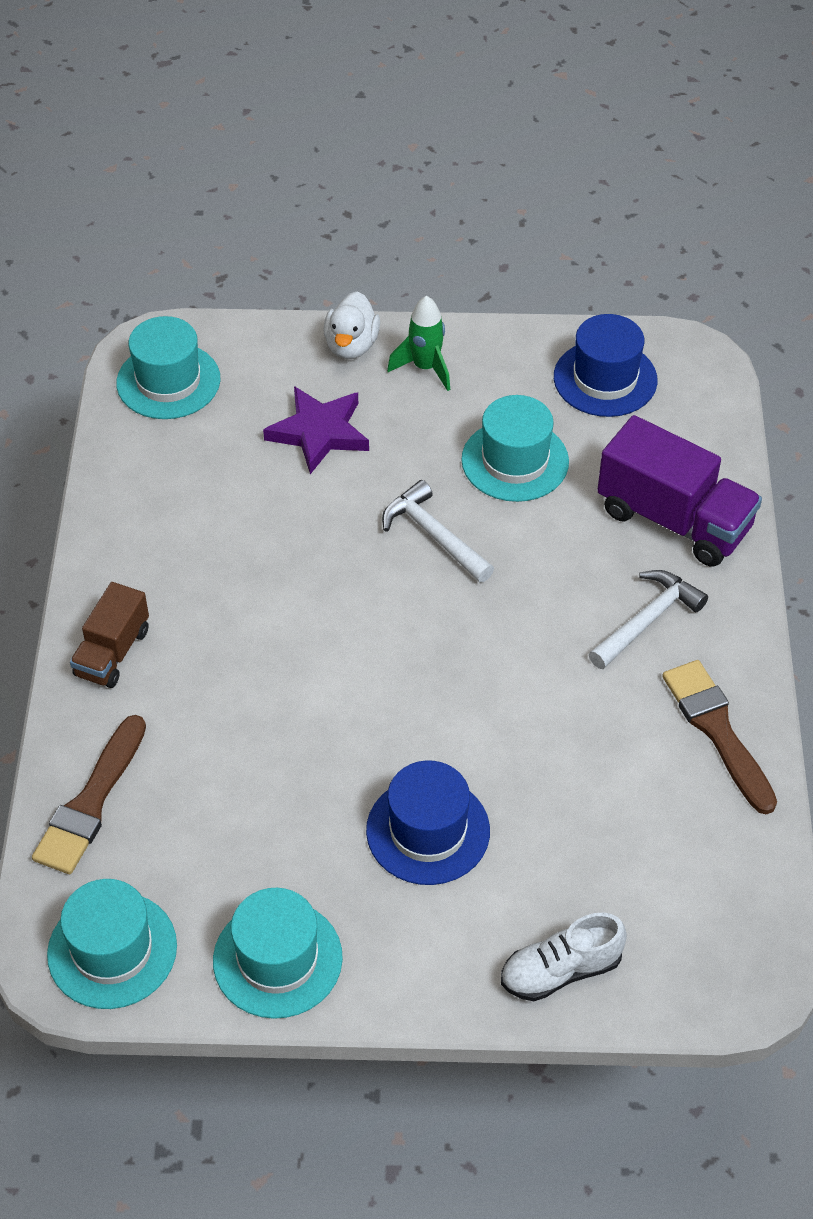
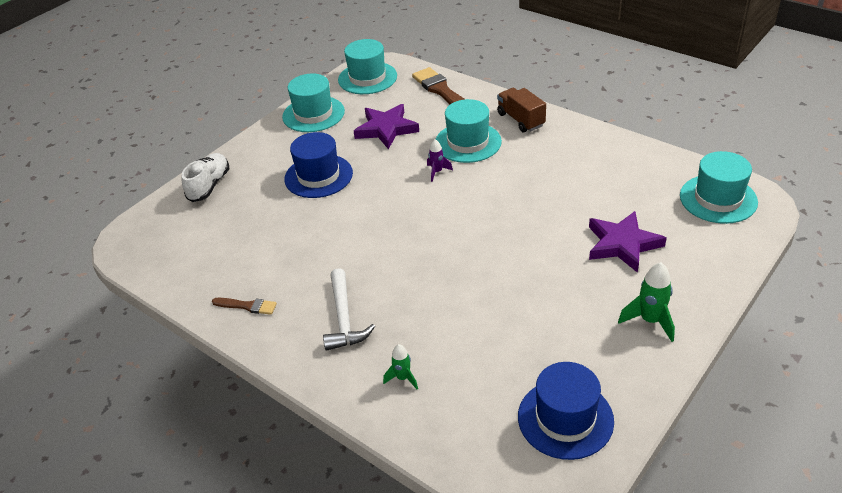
camera: 130 degrees right, 10 degrees down
(250, 817) = (386, 129): none -> purple star
(312, 686) = (437, 172): none -> purple rocket
(351, 345) = (700, 293): white duck -> none
(433, 535) = (495, 257): white hammer -> none
(515, 461) = (524, 323): turquoise hat -> turquoise hat (468, 142)
(674, 520) = (403, 378): purple truck -> green rocket
(717, 730) = (247, 306): brown brush -> brown brush, size x0.53

